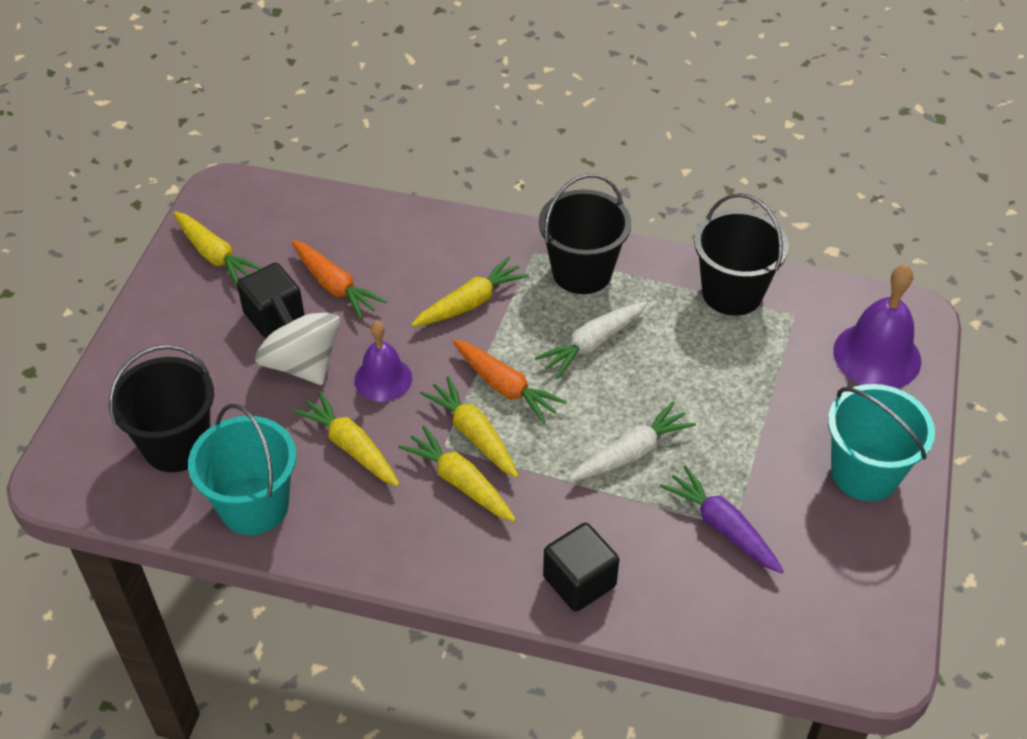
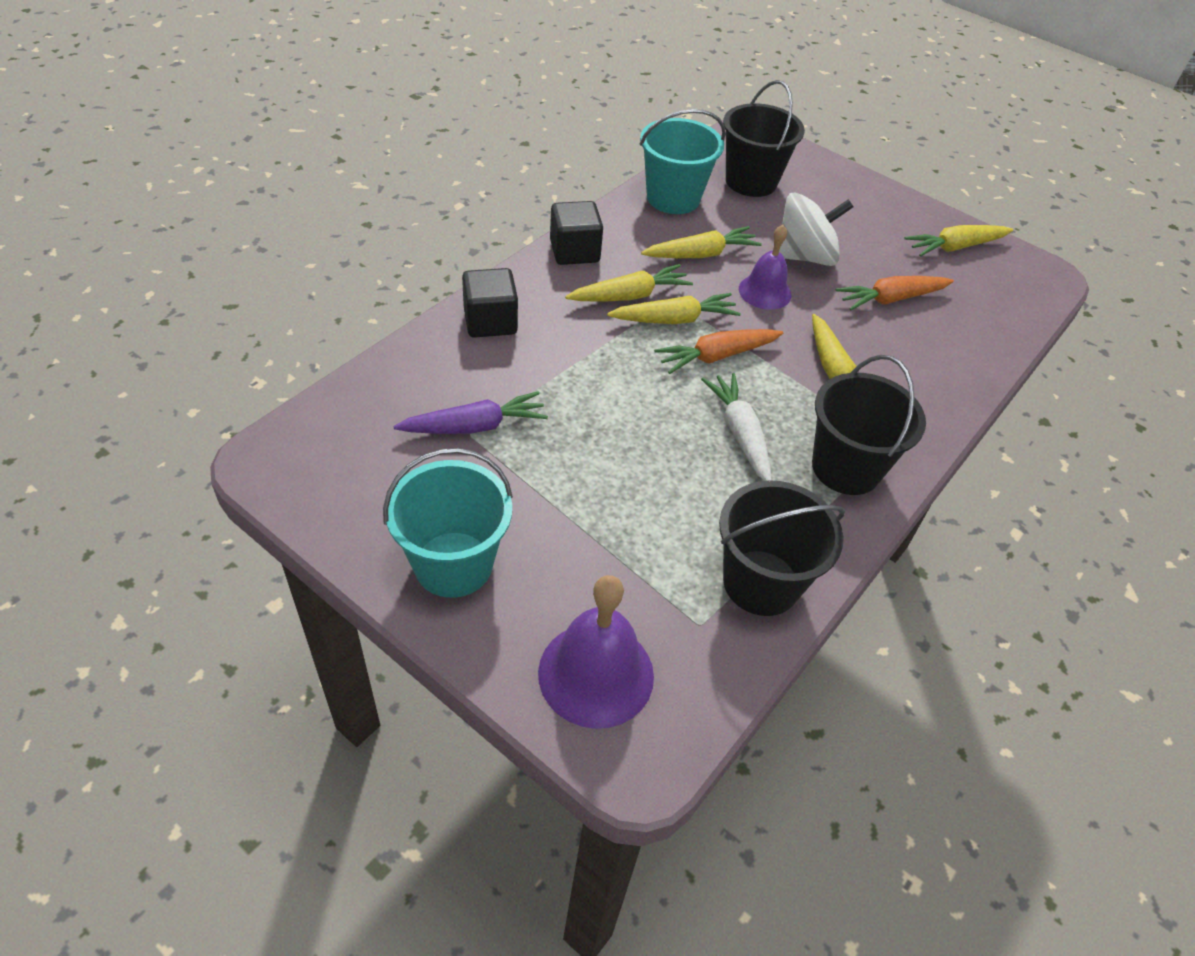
camera: 110 degrees right, 0 degrees up
(274, 316) = (867, 257): black cube -> black cube (574, 251)
(632, 452) = (593, 404): white carrot -> none

